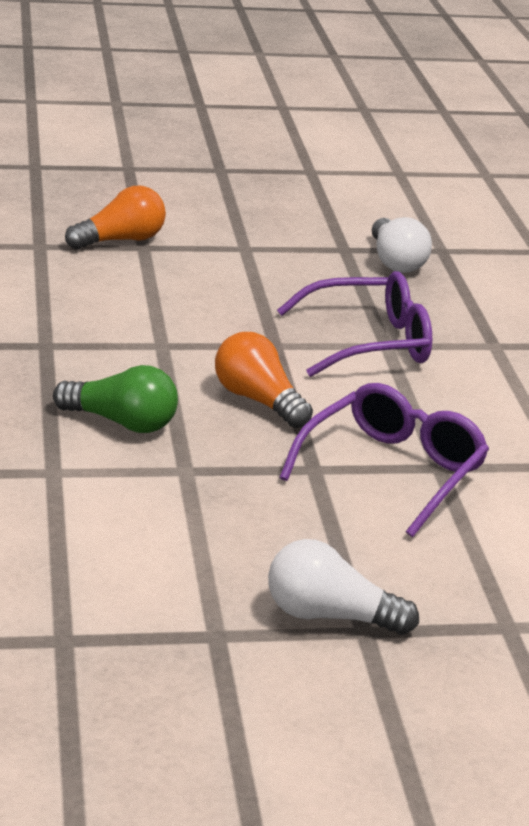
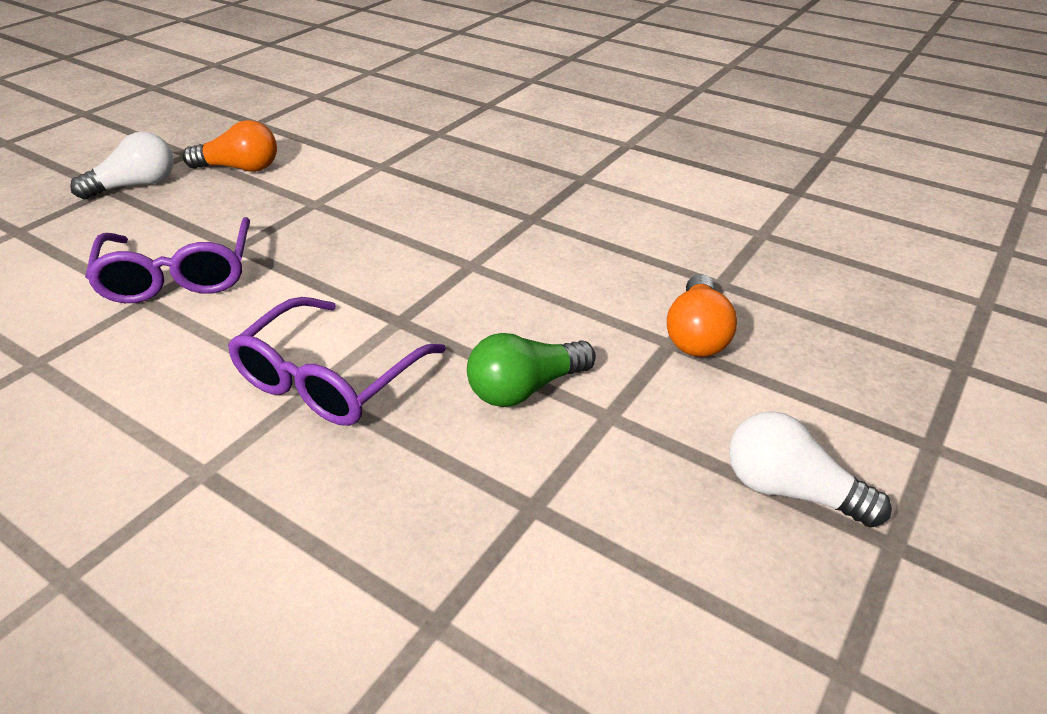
camera: 135 degrees right, 10 degrees up
(121, 422) = (395, 204): green light bulb -> green light bulb (525, 388)
(258, 400) = (339, 267): orange light bulb -> orange light bulb (240, 168)
(395, 262) = (453, 534): white light bulb -> white light bulb (790, 490)

